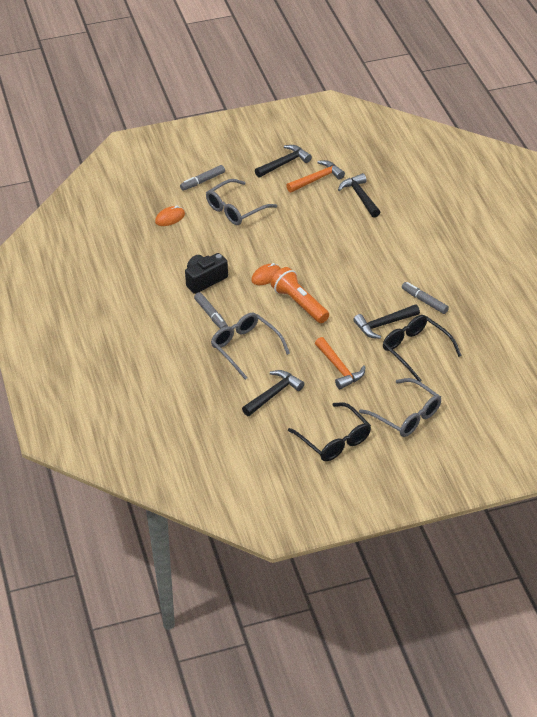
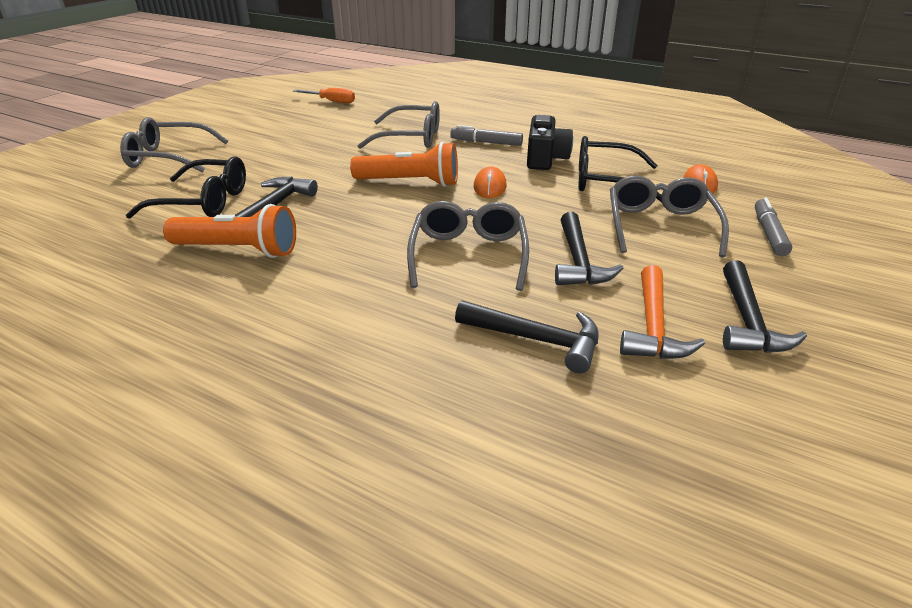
camera: 135 degrees right, 10 degrees down
(236, 438) = (331, 101): none -> orange screwdriver
(273, 394) = (335, 126): black hammer -> black hammer (578, 261)
(334, 241) = (468, 255): none -> grey glasses
(334, 440) = (236, 125): black glasses -> black glasses (606, 181)
(339, 368) = (288, 159): orange hammer -> none
(424, 301) = (238, 250): grey marker -> orange flashlight

